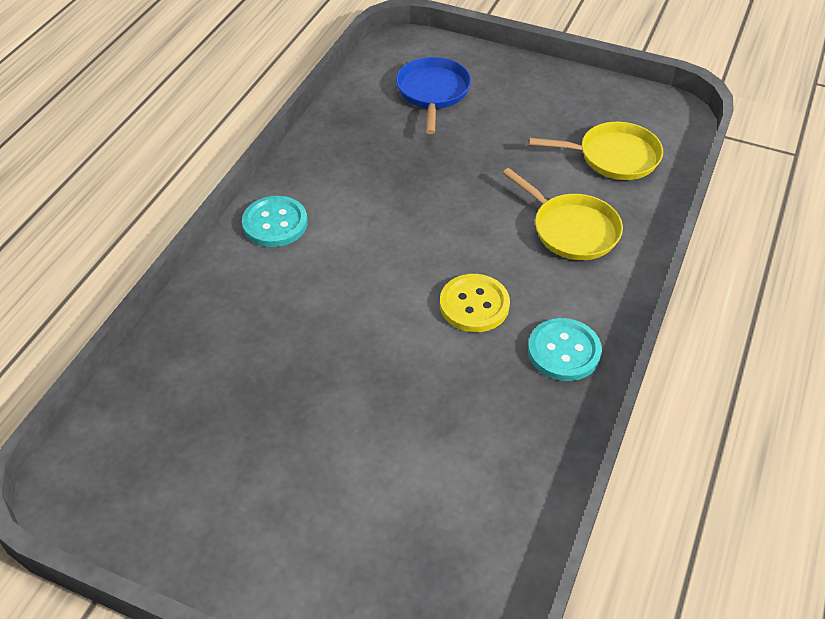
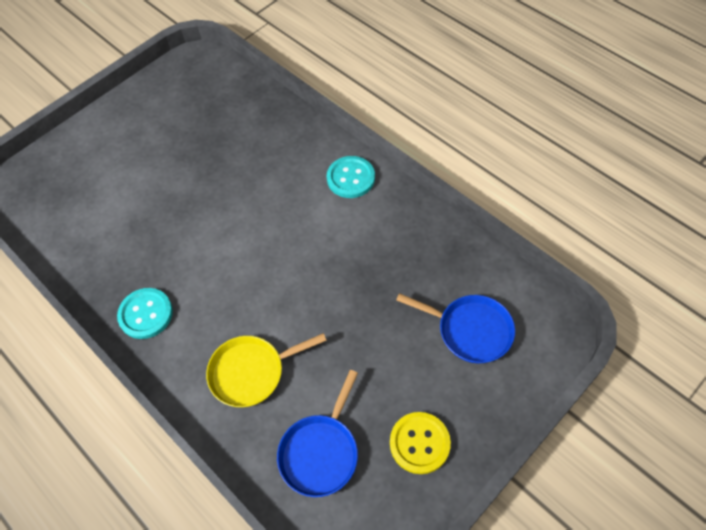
camera: 115 degrees right, 10 degrees up
(474, 305) = (214, 274): yellow button -> yellow button (419, 443)
(613, 157) = (320, 452): yellow pan -> blue pan

